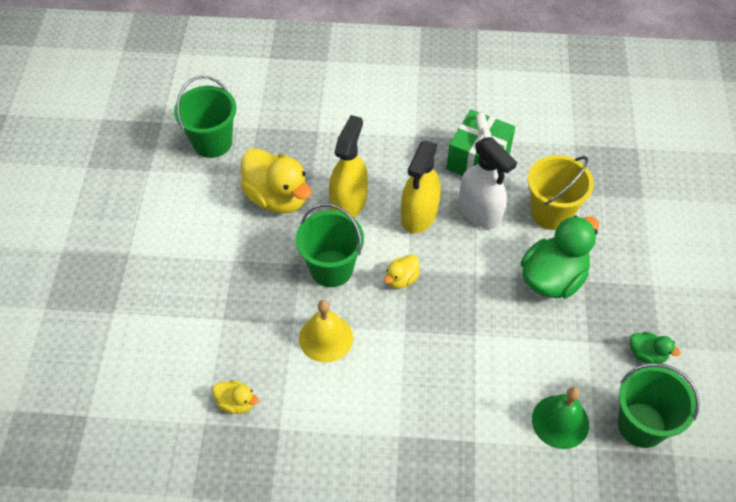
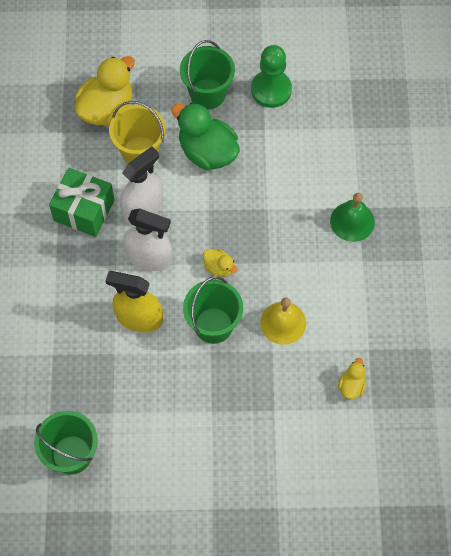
camera: 95 degrees left, 10 degrees up
(277, 197) = (138, 382): yellow duck -> yellow duck (106, 109)
(419, 214) = (149, 257): yellow spray bottle -> white spray bottle
(560, 421) = (335, 150): green bell -> green bell (352, 221)
(641, 425) = (330, 97): green bucket -> green bucket (207, 94)
(647, 354) = (271, 90): green duck -> green pawn

